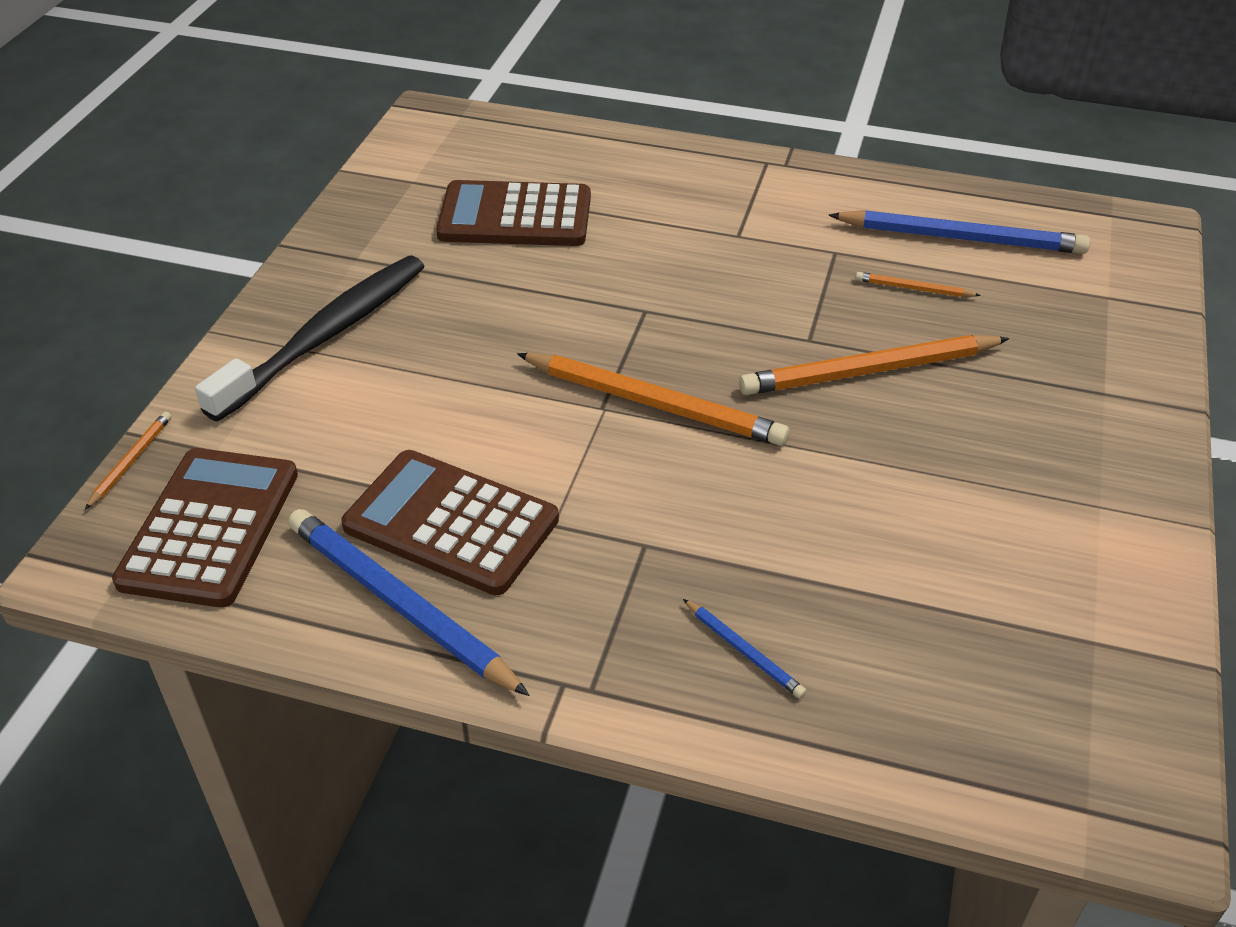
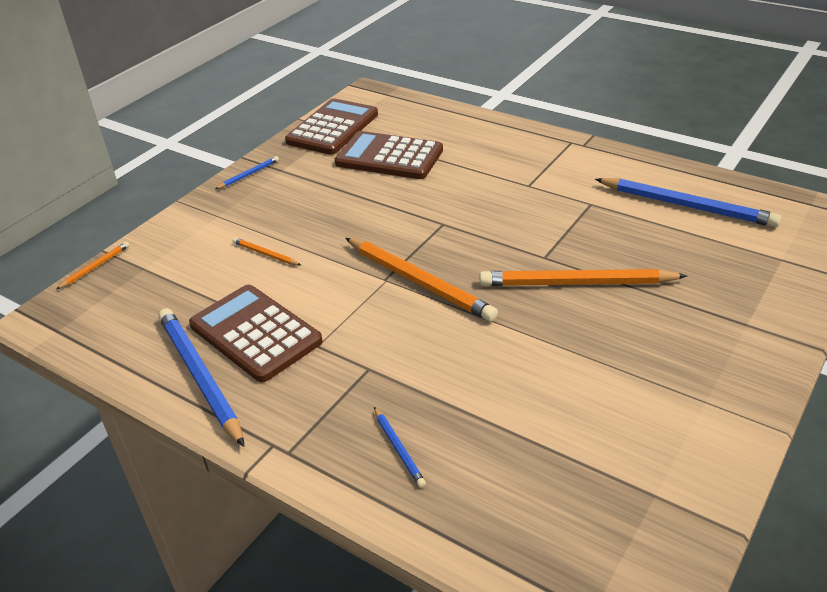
camera: 20 degrees right, 5 degrees down
(210, 528) = (118, 311): brown calculator -> brown calculator (333, 128)
(307, 272) = (248, 175): none -> blue pencil
(325, 336) = (240, 212): black toothbrush -> none
(913, 288) = (635, 234): orange pencil -> orange pencil (265, 254)

